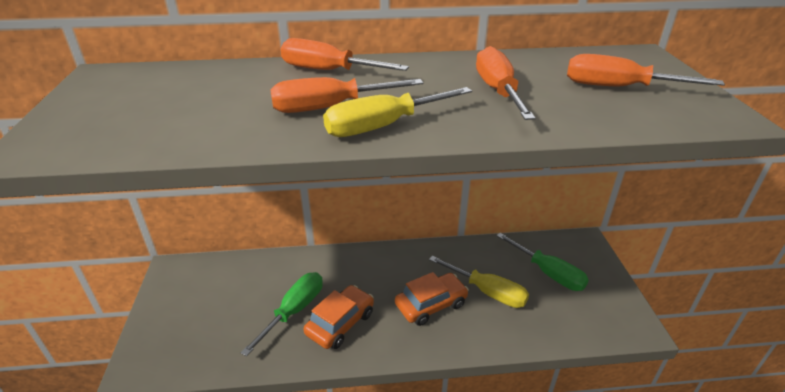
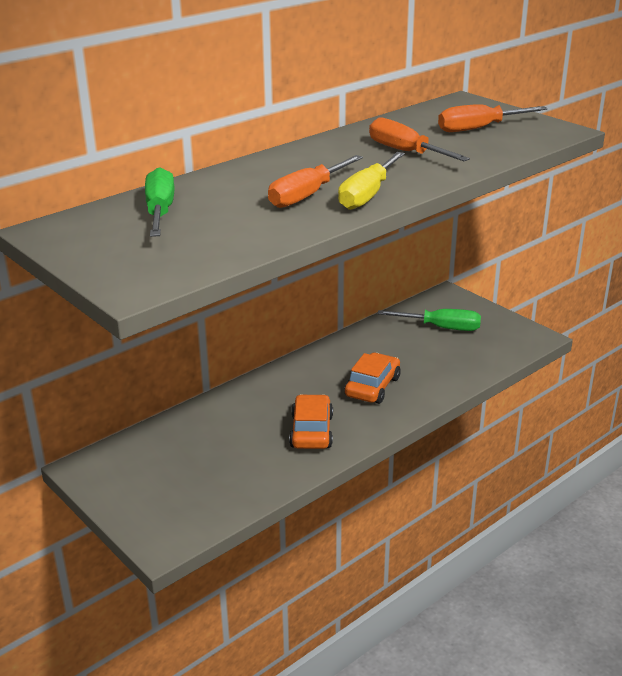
camera: 35 degrees left, 5 degrees down
(294, 311) = (258, 442): green screwdriver -> green screwdriver (160, 212)
(329, 71) = (253, 172): orange screwdriver -> none
(487, 292) = (407, 359): yellow screwdriver -> none

